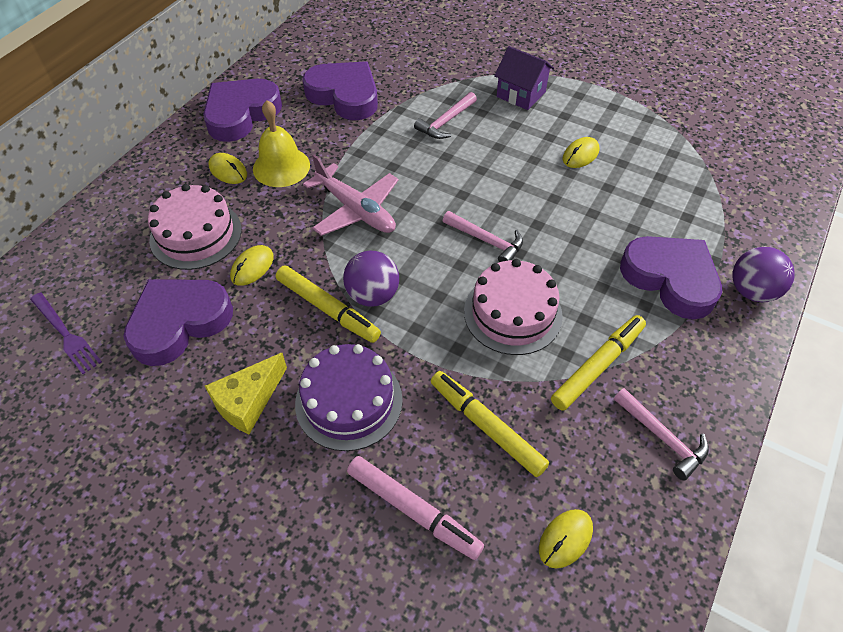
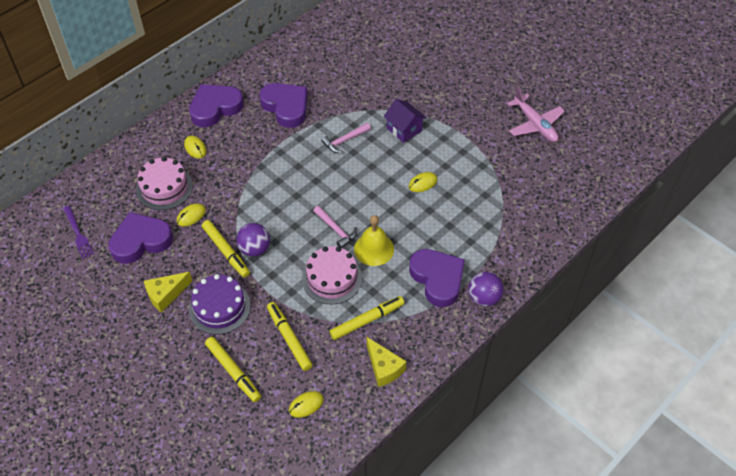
camera: 15 degrees right, 0 degrees up
(281, 167) = (228, 152): yellow bell -> yellow bell (374, 249)
(356, 210) = (264, 192): pink plane -> pink plane (535, 124)
(413, 510) = (233, 371): pink marker -> yellow marker
(662, 437) = (384, 368): pink hammer -> yellow cheese

